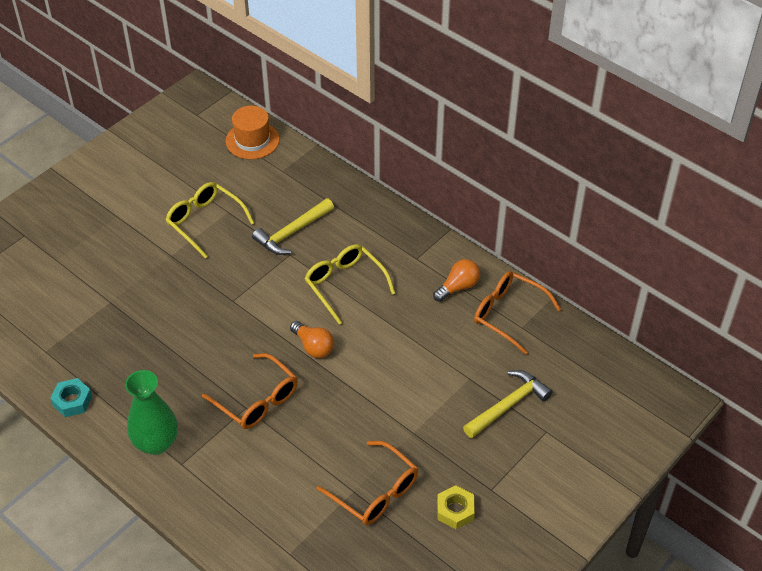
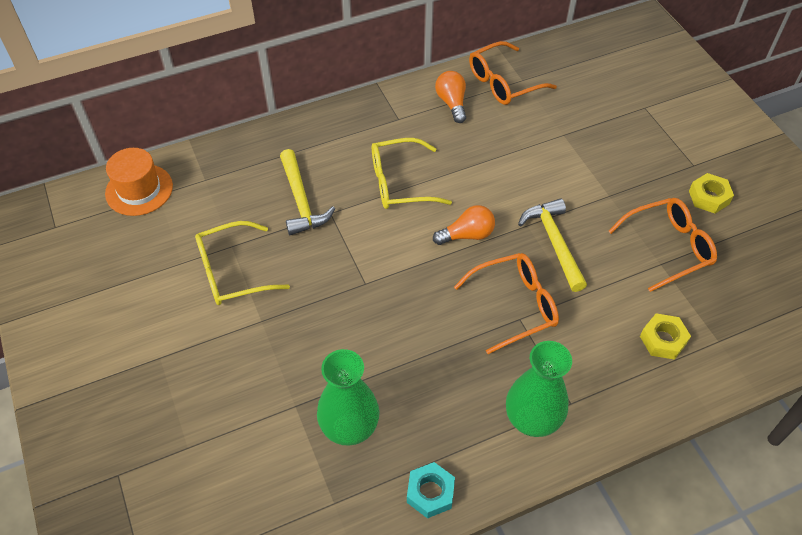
camera: 65 degrees left, 5 degrees up
(105, 338) = (350, 427): none -> green vase
(271, 511) = (663, 340): none -> yellow nut
(508, 405) = (606, 120): yellow hammer -> yellow hammer (554, 242)

